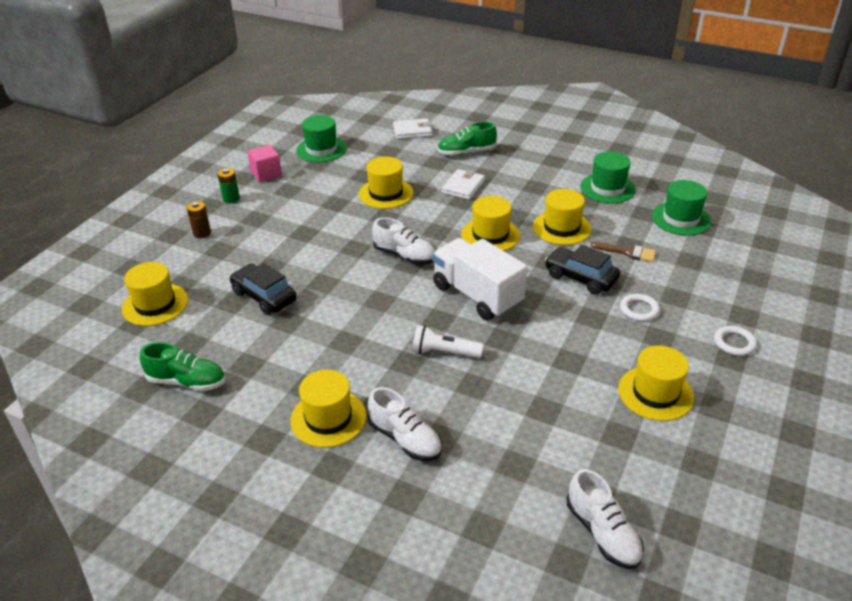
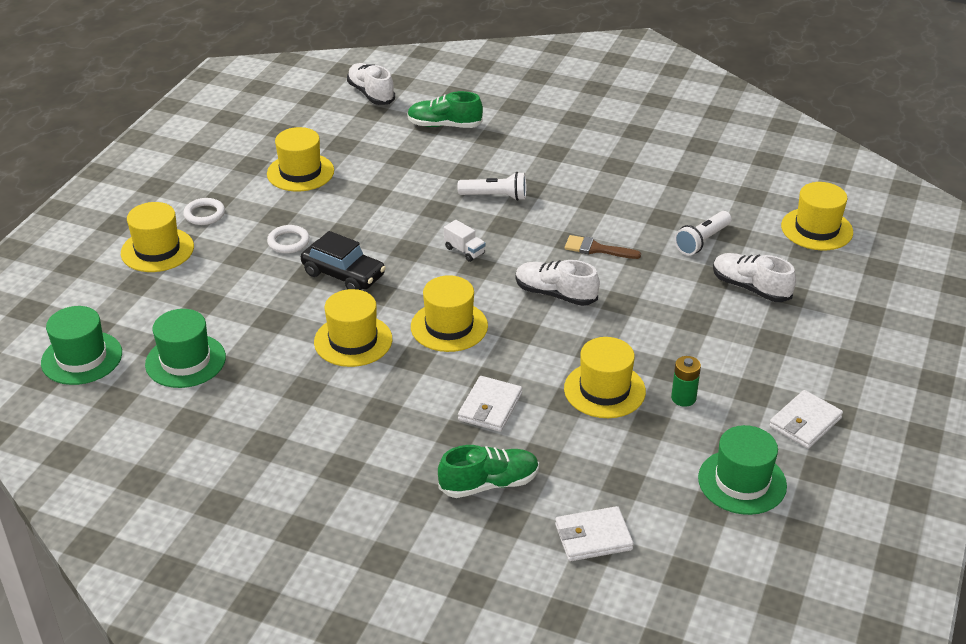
camera: 175 degrees right, 0 degrees up
(187, 381) = (731, 166): green shoe -> green shoe (444, 125)
(202, 233) = (830, 316): brown battery -> none
(231, 199) = (828, 372): green battery -> green battery (683, 398)
(264, 296) = (702, 241): black car -> white flashlight
(266, 174) = (805, 422): pink cube -> white wallet
(328, 418) = (590, 146): yellow hat -> yellow hat (157, 250)
(405, 439) = (521, 136): white shoe -> white shoe (750, 288)
(477, 295) = (464, 251): white truck -> white truck, size x0.40
(607, 188) = (270, 412): green hat -> green hat (82, 358)
(628, 252) = (276, 308): brown brush -> brown brush (596, 249)

